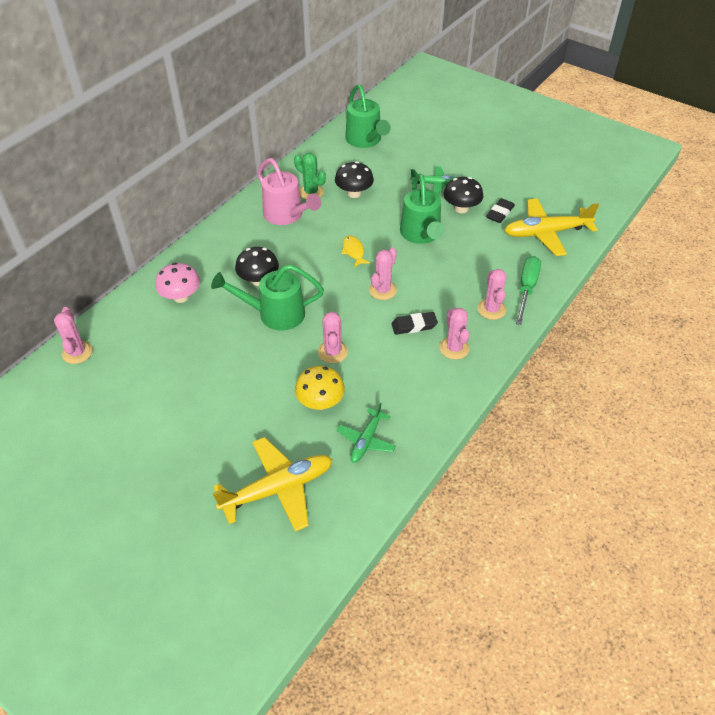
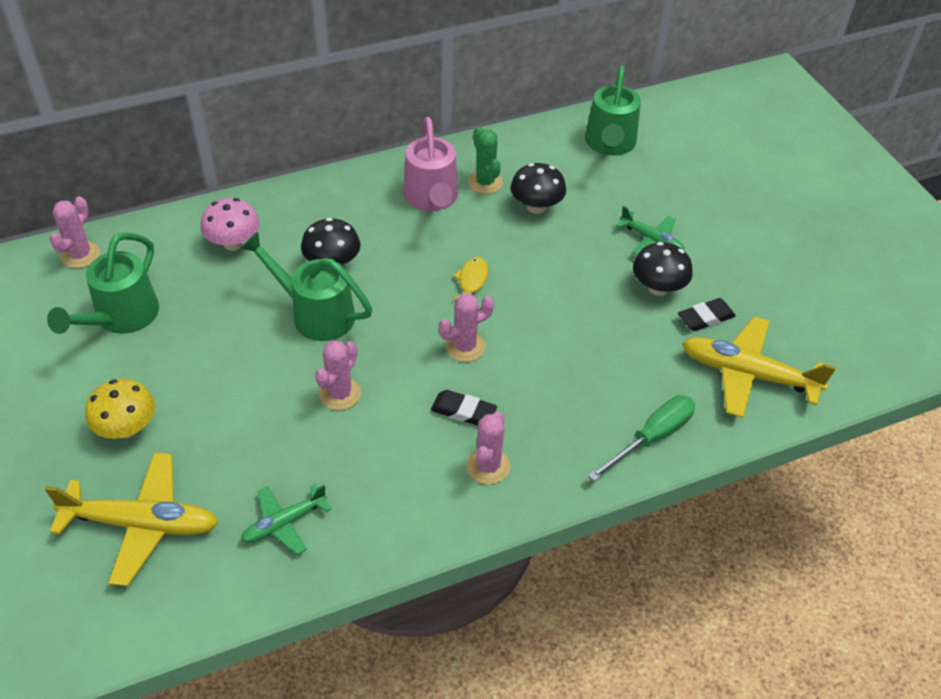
camera: 30 degrees right, 0 degrees up
(320, 402) = (274, 447): yellow mushroom -> yellow mushroom (127, 428)
(421, 235) = (575, 299): green watering can -> green watering can (120, 318)
(491, 309) = (580, 441): pink cactus -> none

